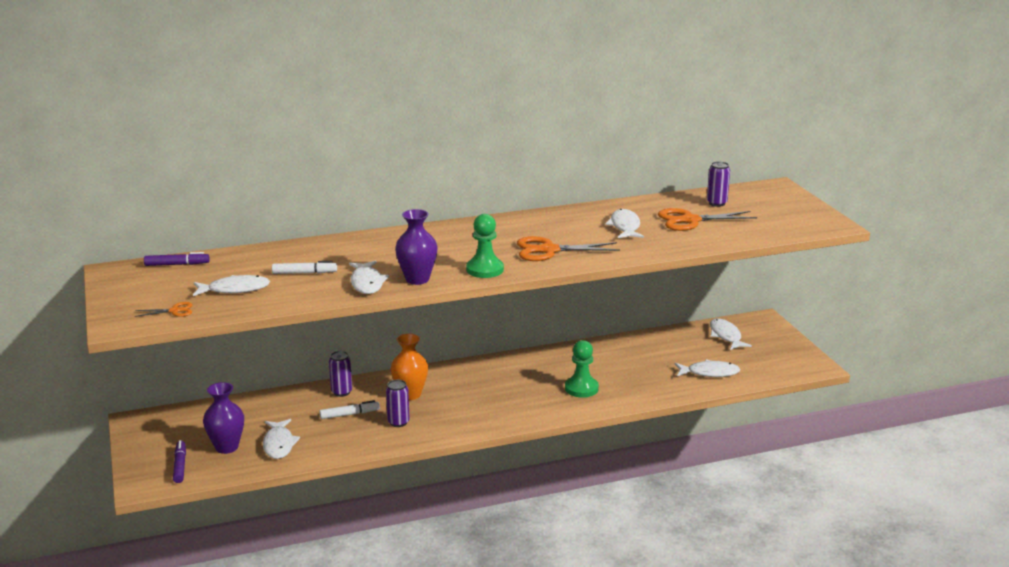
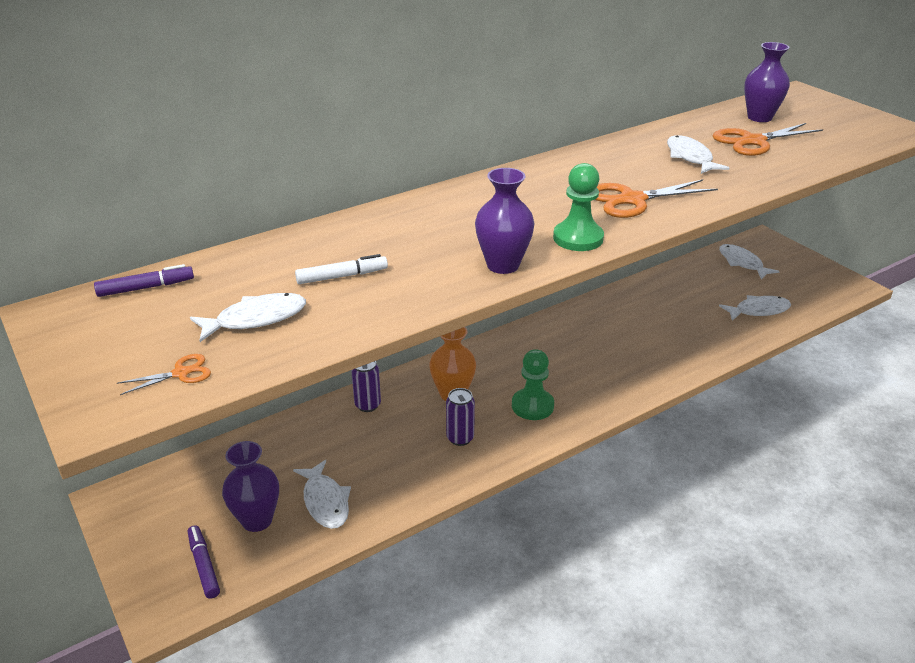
camera: 15 degrees left, 10 degrees up
(349, 414) = (394, 437): white marker -> none
(367, 283) = (439, 281): white fish -> none
(581, 388) = (640, 353): green pawn -> green pawn (532, 406)
(716, 203) = (759, 117): purple can -> purple vase

